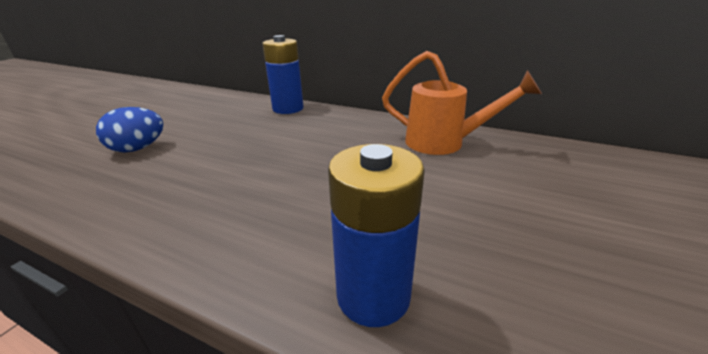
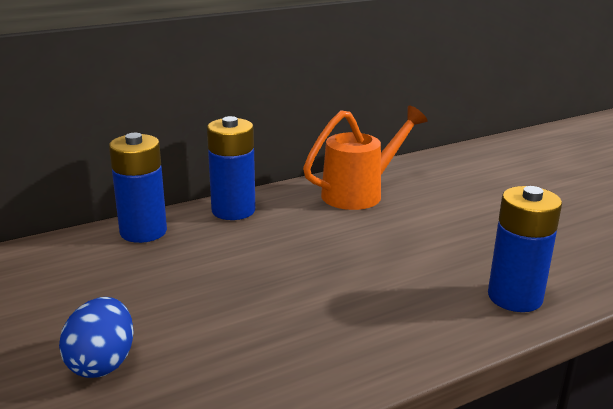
camera: 55 degrees left, 5 degrees down
(346, 118) = (233, 210): none -> blue battery

